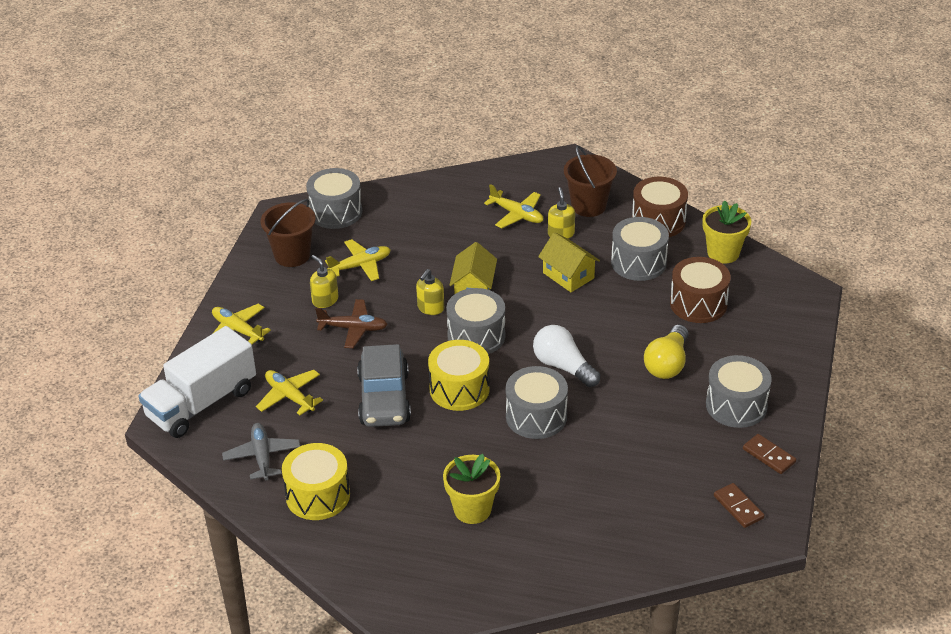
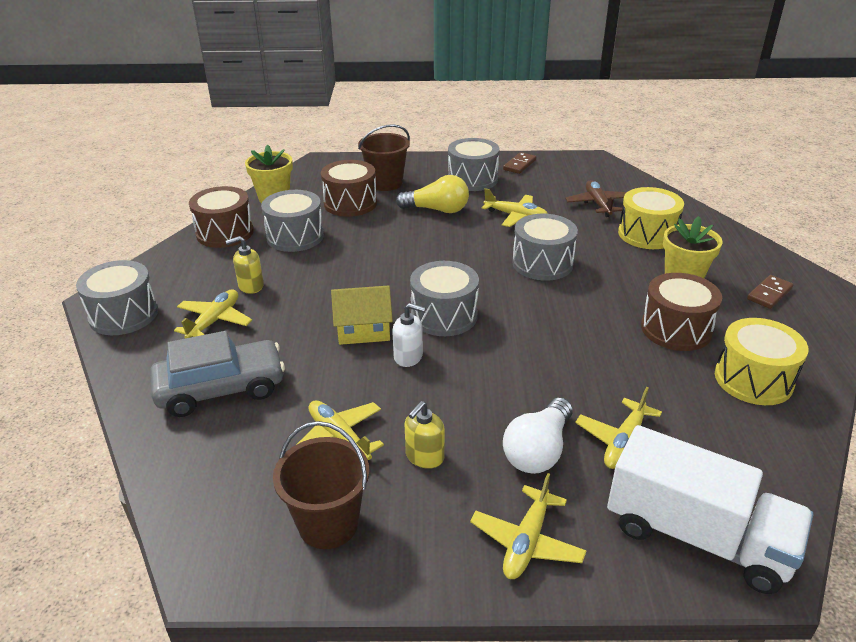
camera: 105 degrees left, 5 degrees down
(262, 456) = (738, 441): grey plane -> none
(335, 212) = (208, 497): grey drum -> grey drum (123, 315)
(353, 329) = (471, 414): brown plane -> brown plane (598, 204)
(384, 398) = (578, 362): grey car -> grey car (221, 389)
(400, 473) = (676, 329): none -> brown drum
(430, 308) = (408, 357): yellow soap dispenser -> white soap dispenser
(459, 389) = (532, 313): yellow drum -> yellow drum (647, 234)
(563, 366) = (466, 258): white light bulb -> white light bulb (538, 450)
(568, 275) = (324, 272): yellow house -> none
(588, 206) = (197, 275): brown bucket -> brown bucket (385, 183)
(636, 420) = (516, 216): none -> yellow plane
(738, 507) = (580, 171): brown domino -> brown domino (769, 294)

